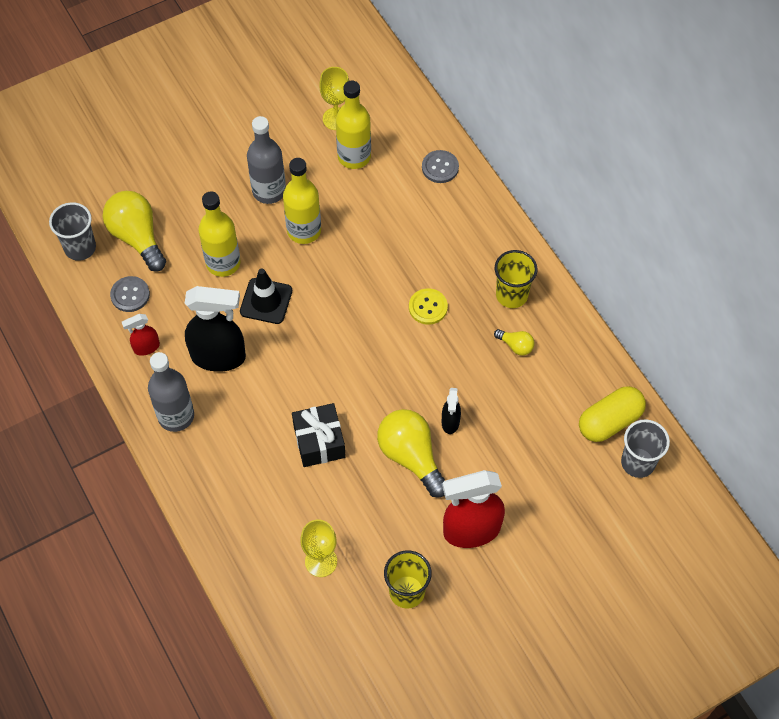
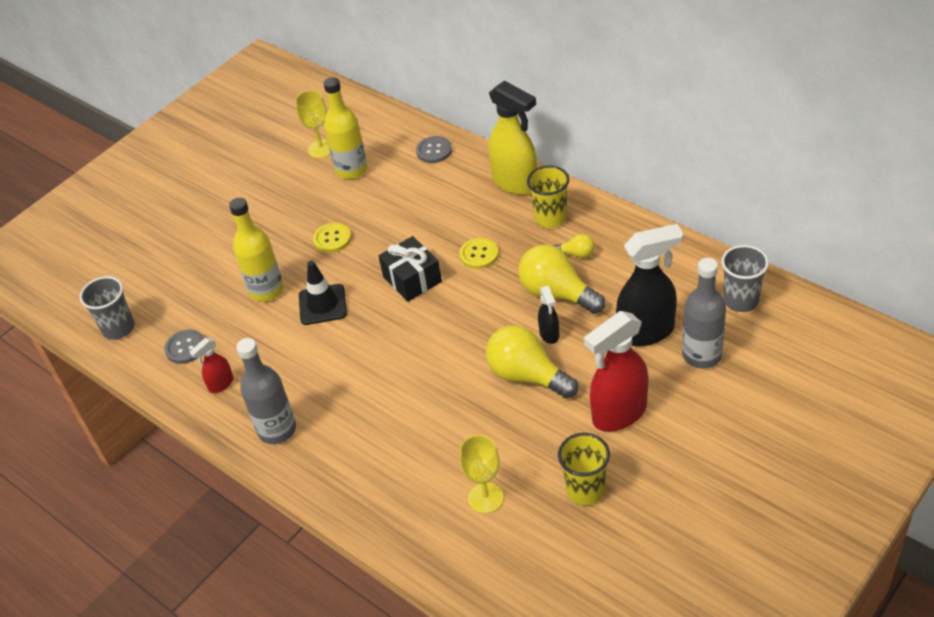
camera: 15 degrees left, 15 degrees down
(137, 237) = (172, 300): yellow light bulb -> yellow light bulb (557, 293)
(219, 357) = (298, 365): black spray bottle -> black spray bottle (646, 332)
(269, 191) = (284, 221): grey bottle -> grey bottle (702, 355)
(304, 231) = (332, 239): yellow bottle -> yellow button
(319, 441) = (431, 397): black gift -> black gift (412, 279)
(498, 239) = (515, 183): none -> yellow spray bottle
(609, 421) = (696, 279): yellow capsule -> none

